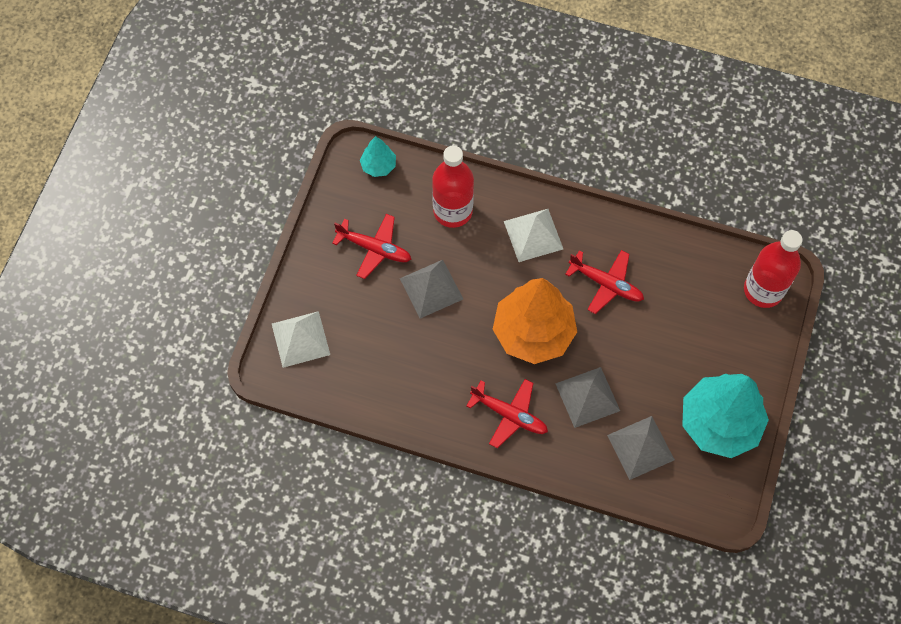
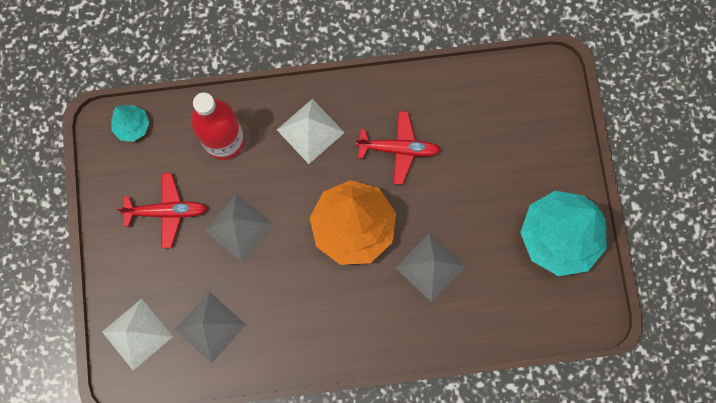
camera: 25 degrees left, 10 degrees up
(509, 415) = (366, 317): red plane -> none
(640, 447) = (499, 293): grey pyramid -> grey pyramid (210, 326)
(763, 290) = (542, 91): red bottle -> none

